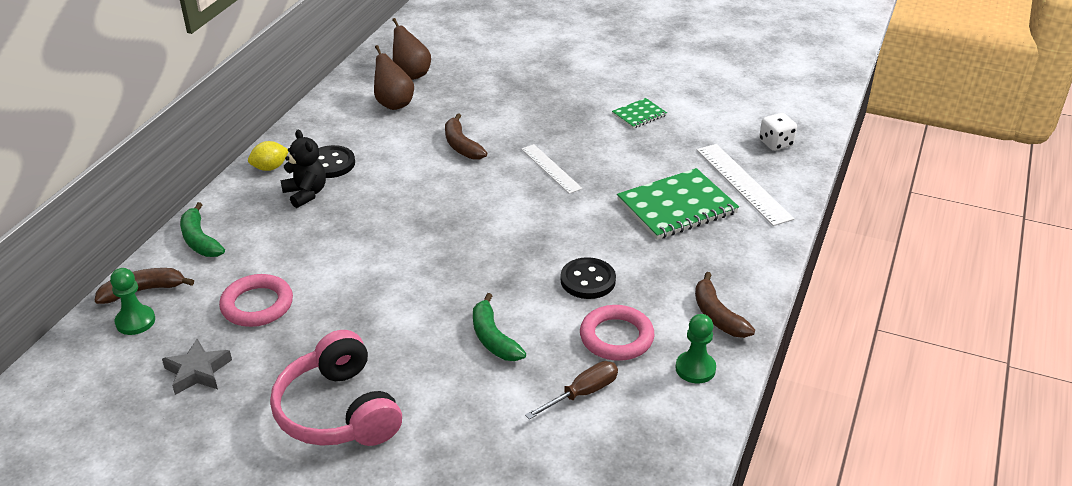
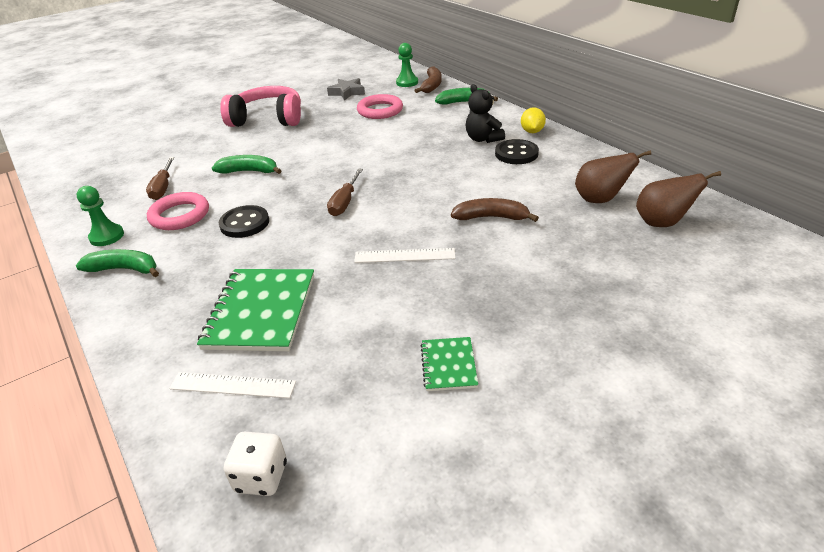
camera: 125 degrees right, 0 degrees up
(306, 194) = (483, 139): black teddy bear -> black teddy bear turned 60 degrees clockwise
(501, 233) = (345, 202): none -> brown screwdriver
(717, 315) = (124, 269): brown banana -> green banana
(742, 183) = (233, 385): white ruler -> white ruler, size x0.65

